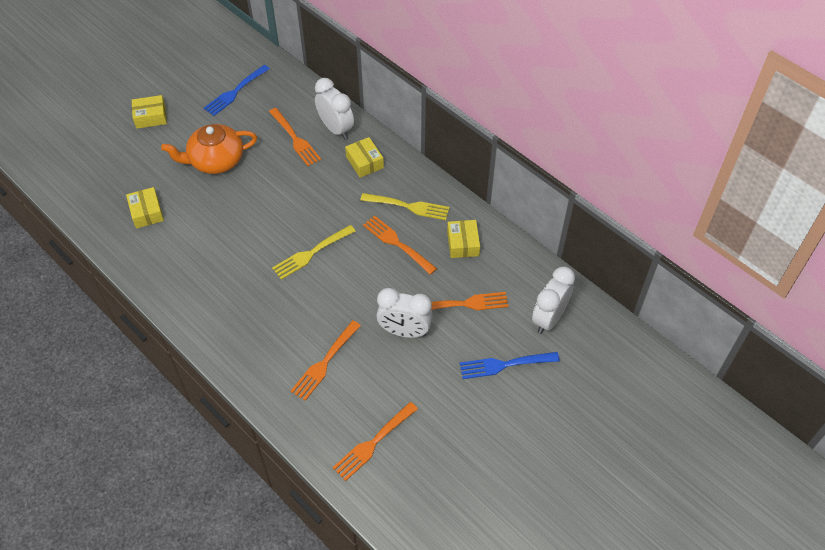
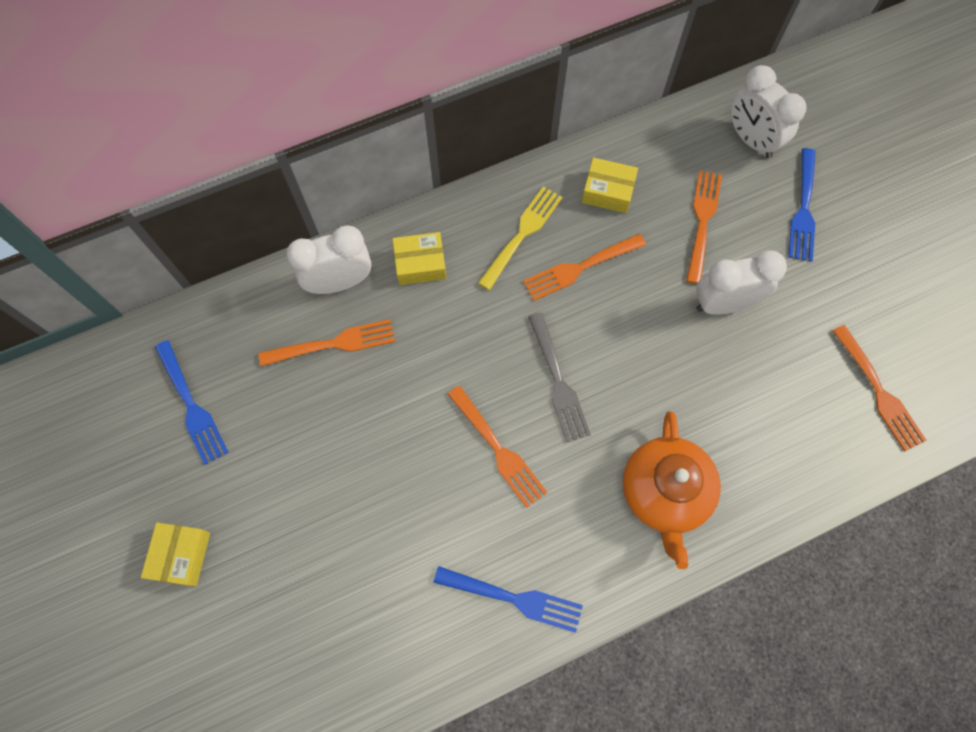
camera: 70 degrees left, 15 degrees up
(146, 212) = (390, 606): yellow box -> none
(166, 268) = (514, 598): none -> blue fork
(215, 160) = (326, 472): orange teapot -> orange teapot (665, 492)
(311, 253) = (558, 381): yellow fork -> grey fork
(324, 362) = (745, 416): orange fork -> orange fork (498, 449)
(404, 331) = (724, 304): white clock -> white clock turned 135 degrees counterclockwise

